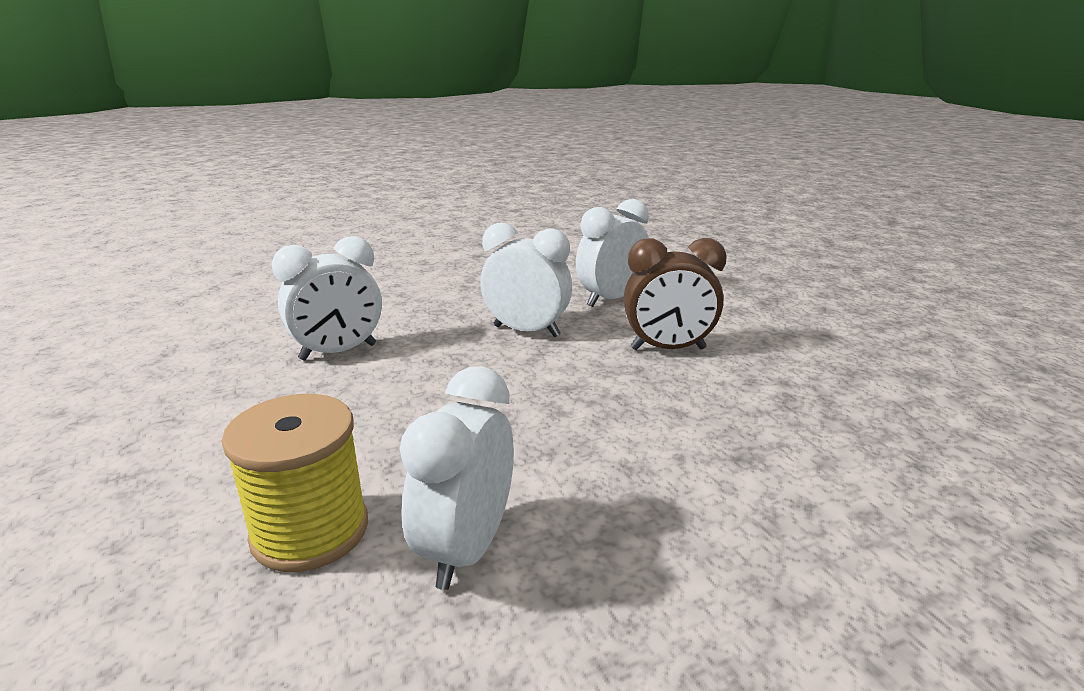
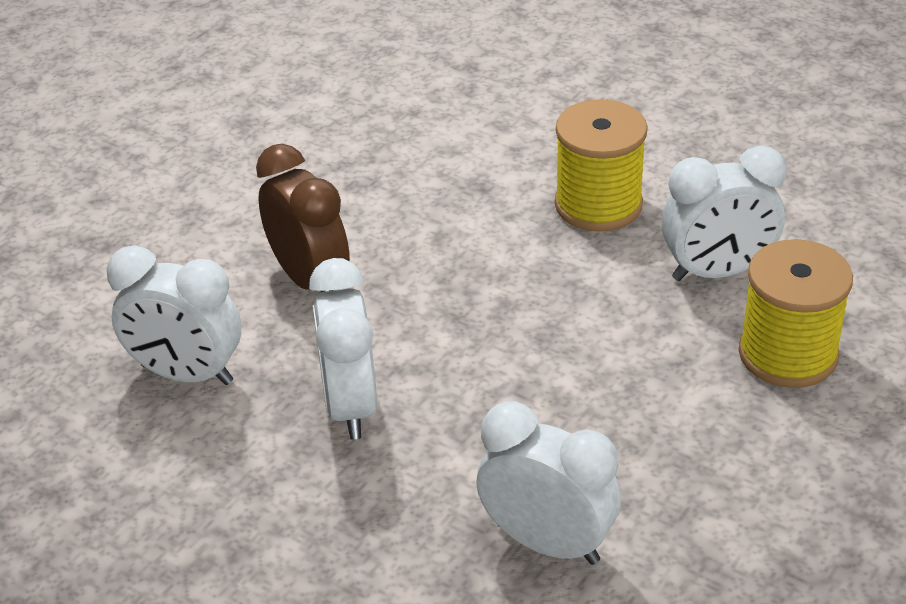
camera: 120 degrees left, 15 degrees up
(656, 518) = (598, 205): none -> yellow spool

